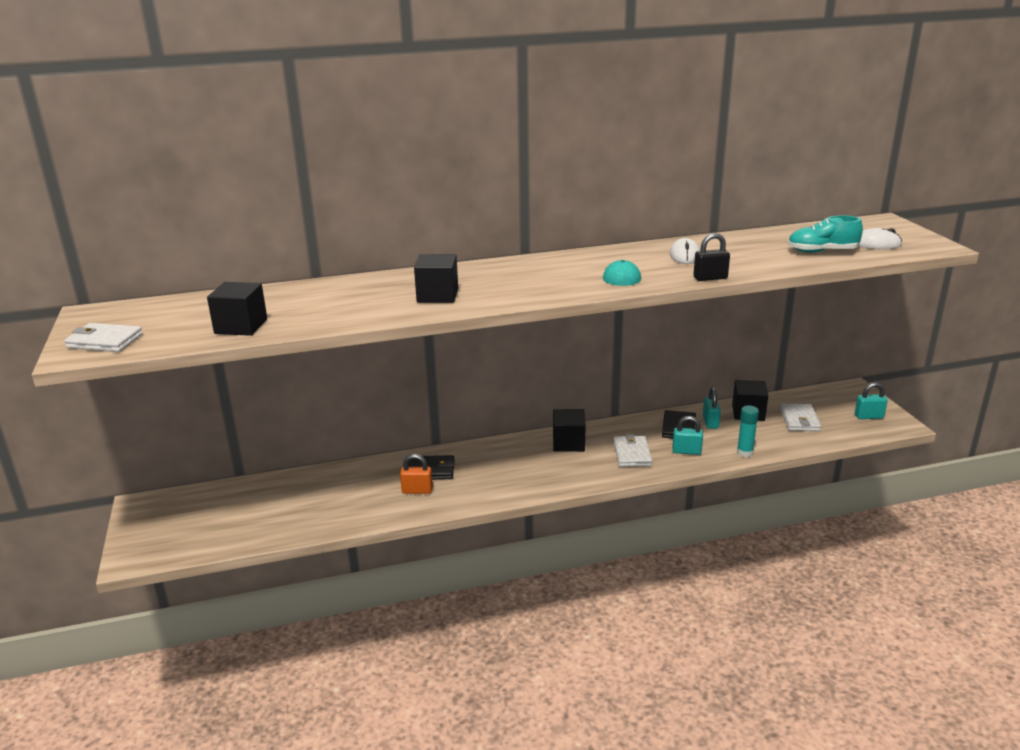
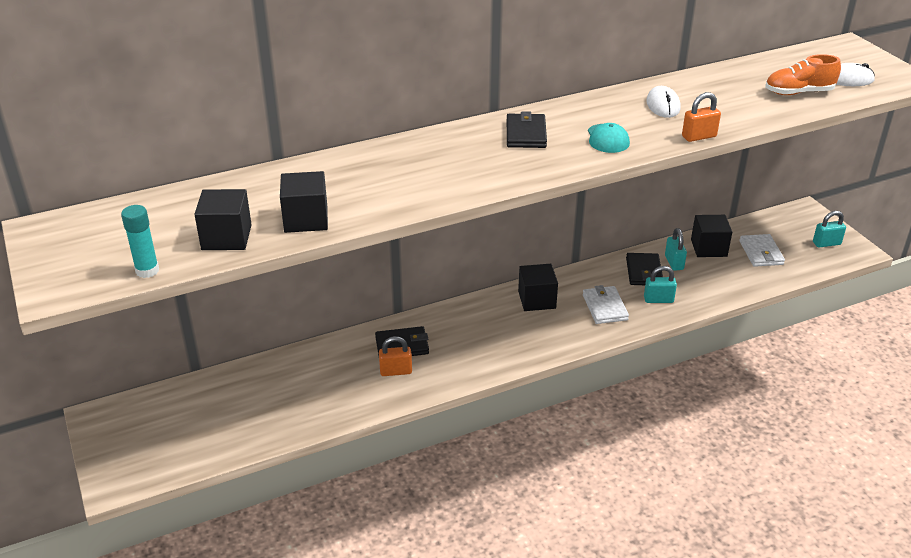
camera: 10 degrees left, 10 degrees up
(104, 341) = (81, 270): white wallet -> none
(437, 295) = (424, 178): black cube -> black cube (306, 219)
(546, 269) = (526, 134): none -> black wallet
(710, 278) = (699, 136): black padlock -> orange padlock
(745, 452) = (716, 296): turquoise glue stick -> turquoise glue stick (147, 271)
(822, 251) = (798, 92): turquoise shoe -> orange shoe

